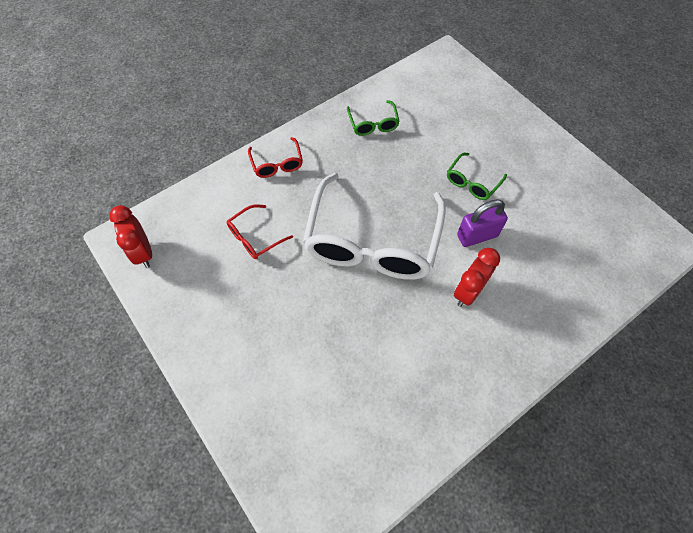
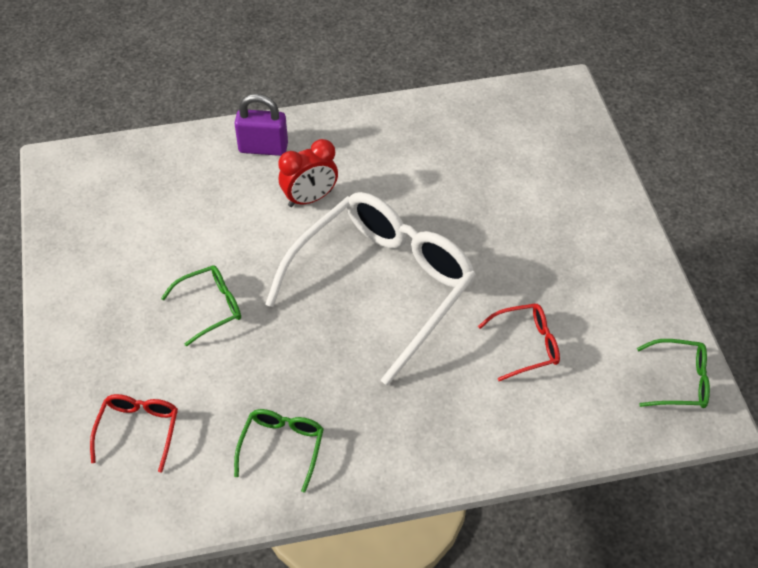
camera: 155 degrees left, 10 degrees down
(143, 252) = (678, 381): red clock -> green glasses
(277, 163) = (457, 439): red glasses -> red glasses (138, 431)
(477, 235) = (256, 246): purple padlock -> purple padlock (263, 148)

